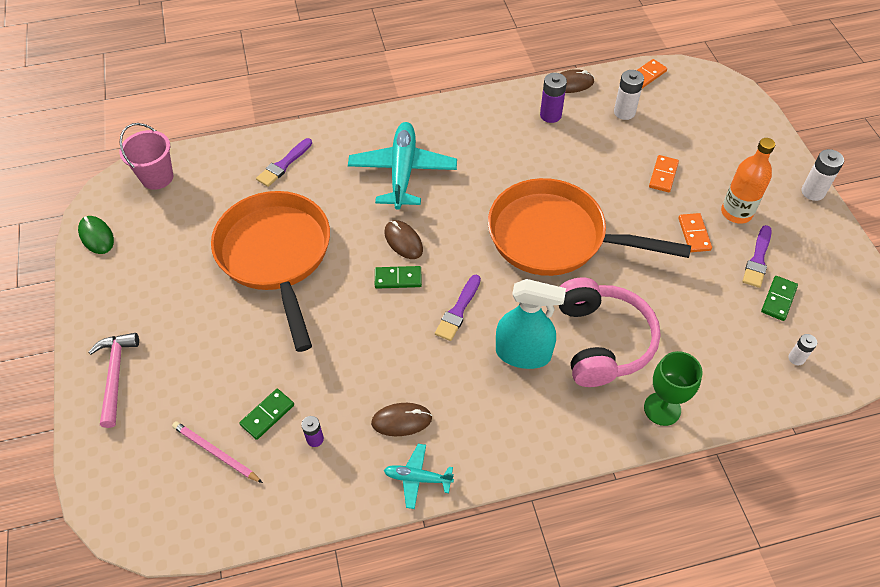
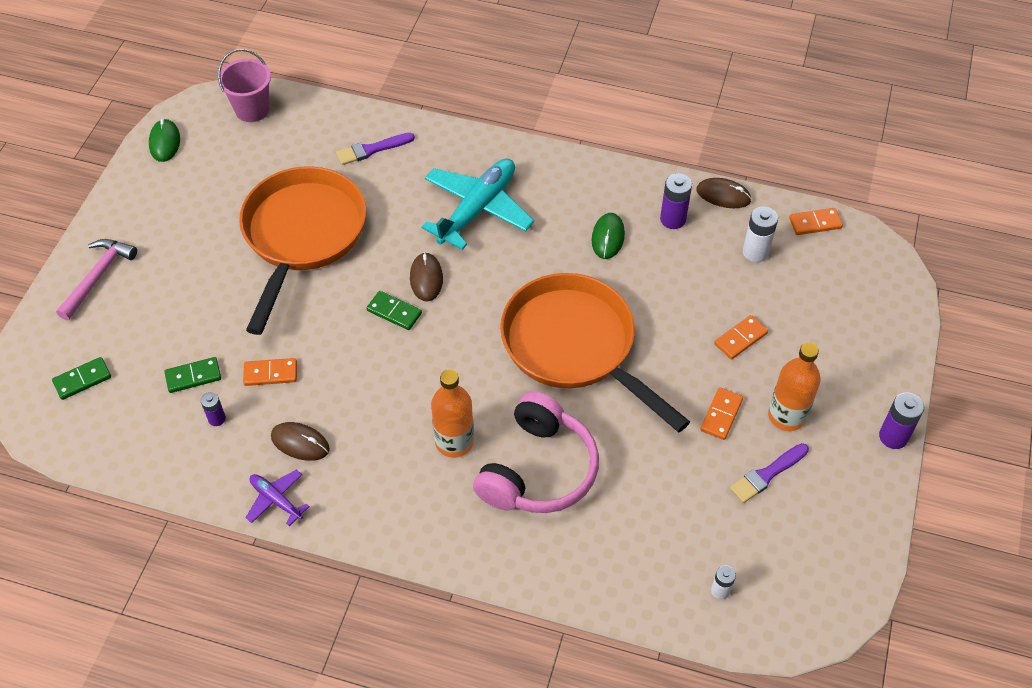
camera: 30 degrees right, 0 degrees up
(216, 453) = (130, 386): pink pencil -> none
(333, 378) = (270, 373): none -> orange domino
(417, 478) = (276, 500): turquoise plane -> purple plane
(458, 311) = (426, 370): purple brush -> none
(515, 148) = (608, 237): none -> green mouse
(523, 353) = (454, 442): turquoise spray bottle -> orange bottle
(662, 409) = (543, 563): green goblet -> none
(778, 299) = (753, 525): green domino -> green domino (82, 380)
(813, 192) = (893, 436): white battery -> purple battery

